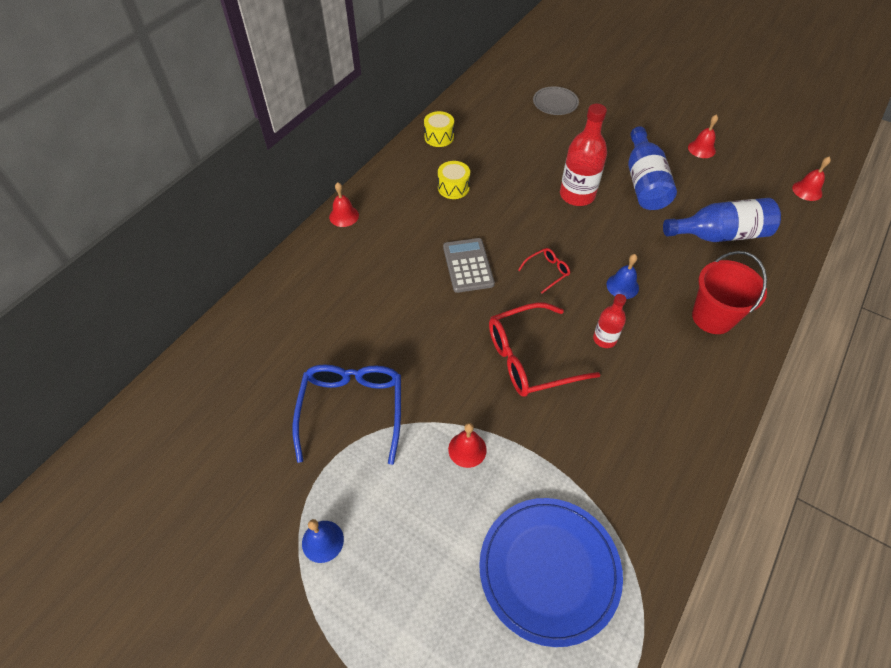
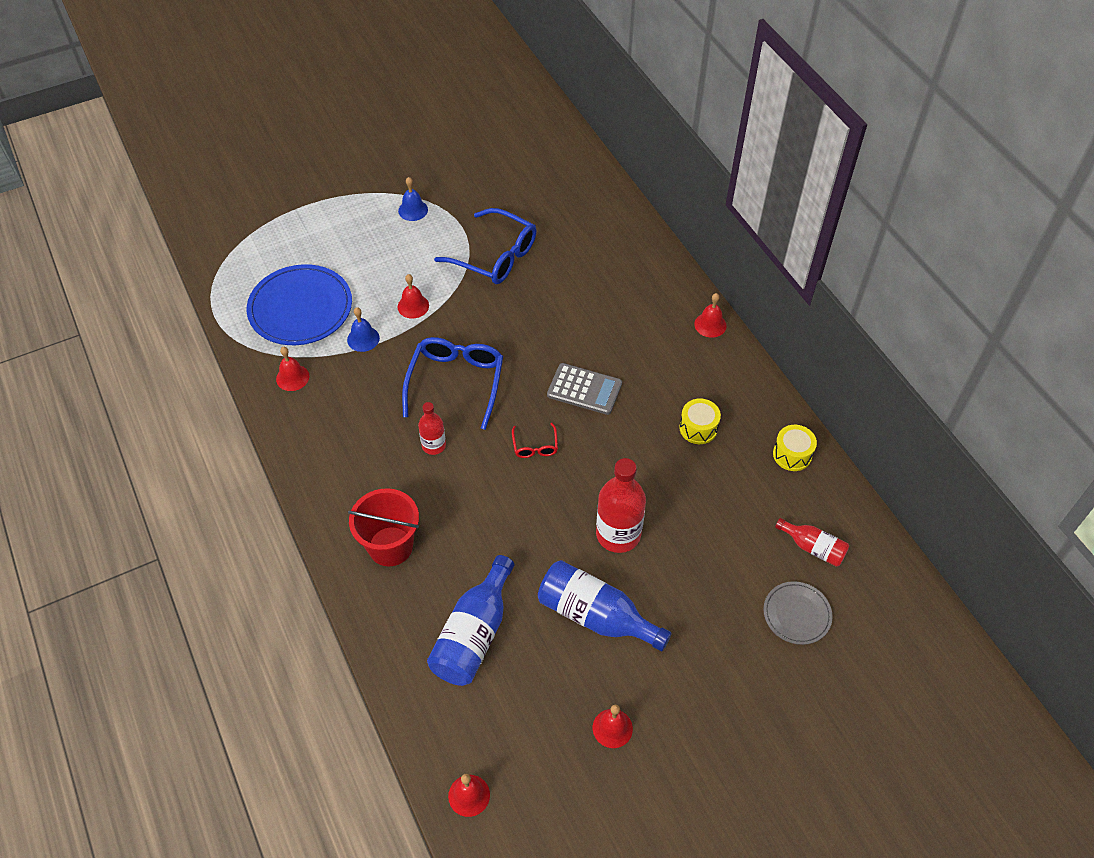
camera: 120 degrees right, 0 degrees up
(503, 109) = (813, 548): none -> red bottle
(530, 358) = (456, 382): red glasses -> blue glasses
(622, 286) = (476, 496): blue bell -> blue bell (363, 339)
(637, 509) = (292, 377): none -> red bell

